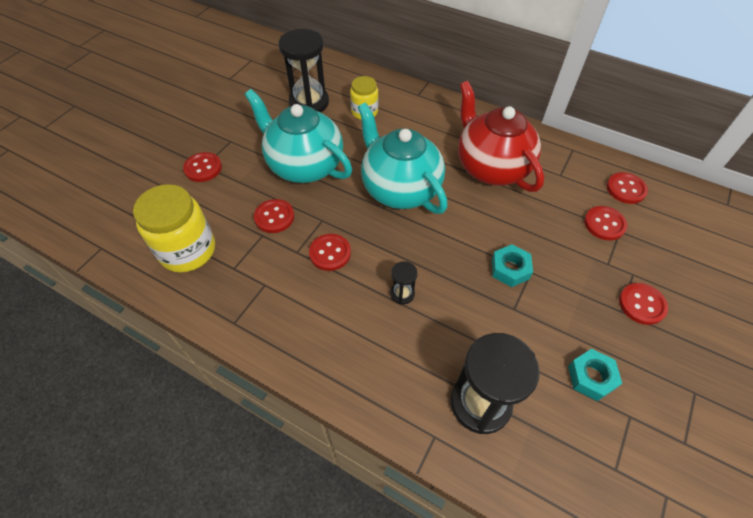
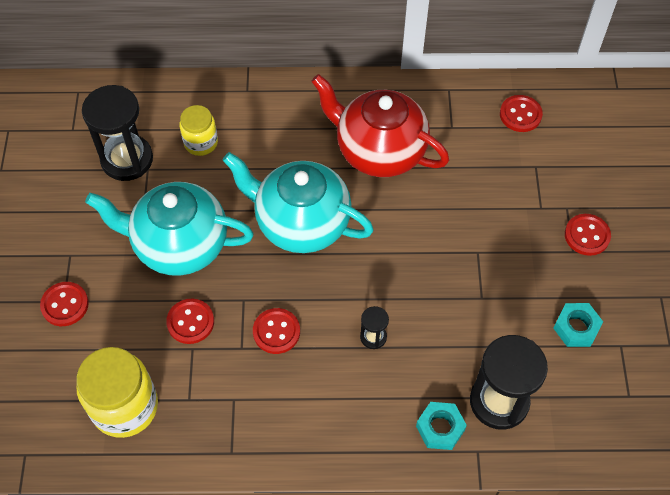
camera: 30 degrees left, 5 degrees up
(510, 269) = (457, 259): turquoise nut -> turquoise nut (440, 428)
(604, 224) = (518, 165): red button -> none

